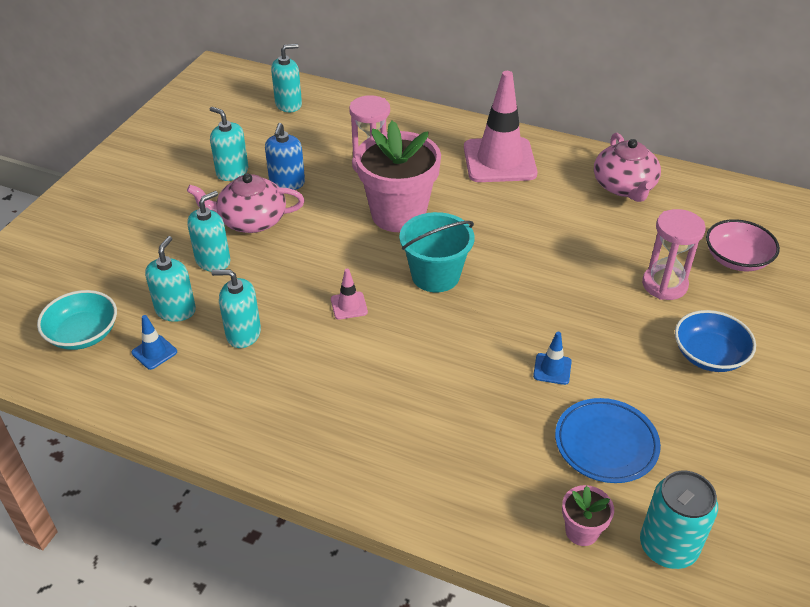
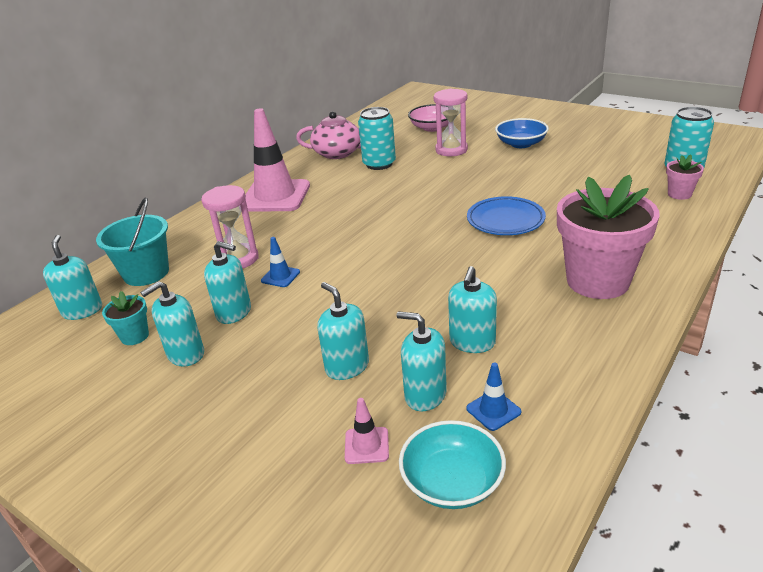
camera: 75 degrees left, 10 degrees down
(251, 220) = (287, 338): pink teapot -> none
(255, 140) = (135, 336): none -> turquoise flower pot
(287, 183) = (234, 312): blue soap dispenser -> turquoise soap dispenser
(349, 306) = (444, 277): pink traffic cone -> pink traffic cone (366, 445)
(398, 215) = (324, 247): pink flower pot -> pink flower pot (597, 281)
(435, 275) = (415, 233): turquoise bucket -> turquoise bucket (146, 273)
(552, 369) = (531, 193): blue traffic cone -> blue traffic cone (280, 276)
(601, 225) = (379, 164): none -> turquoise can
(606, 444) = (602, 180): blue plate -> blue plate (505, 220)

